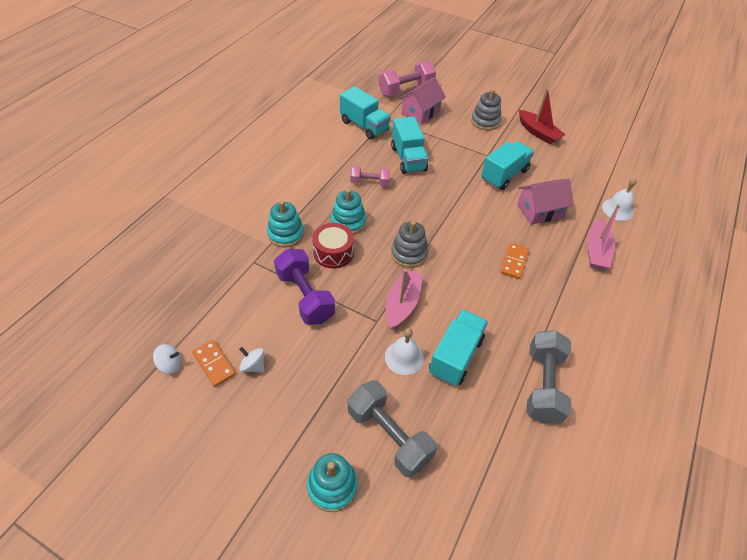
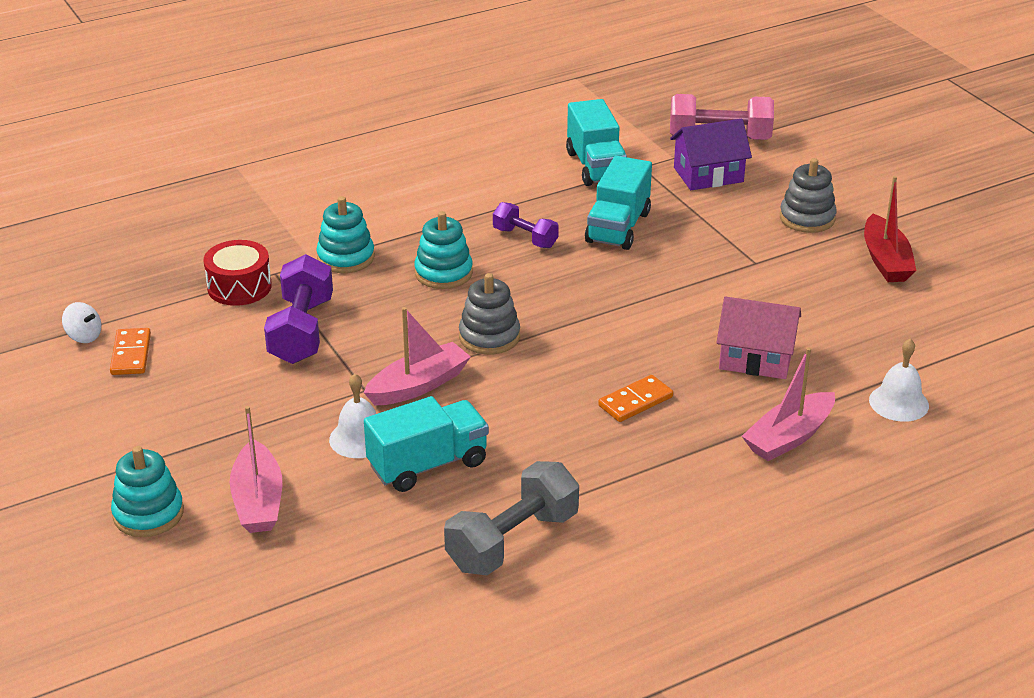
camera: 35 degrees right, 15 degrees down
(253, 366) = (172, 373): white spinning top -> none
(333, 253) = (386, 299): red drum -> red drum (239, 287)
(369, 183) = (525, 238): pink dumbbell -> purple dumbbell
(389, 436) = (258, 501): grey dumbbell -> pink boat
(420, 112) = (708, 175): pink house -> purple house
(504, 175) = (752, 296): turquoise truck -> none

